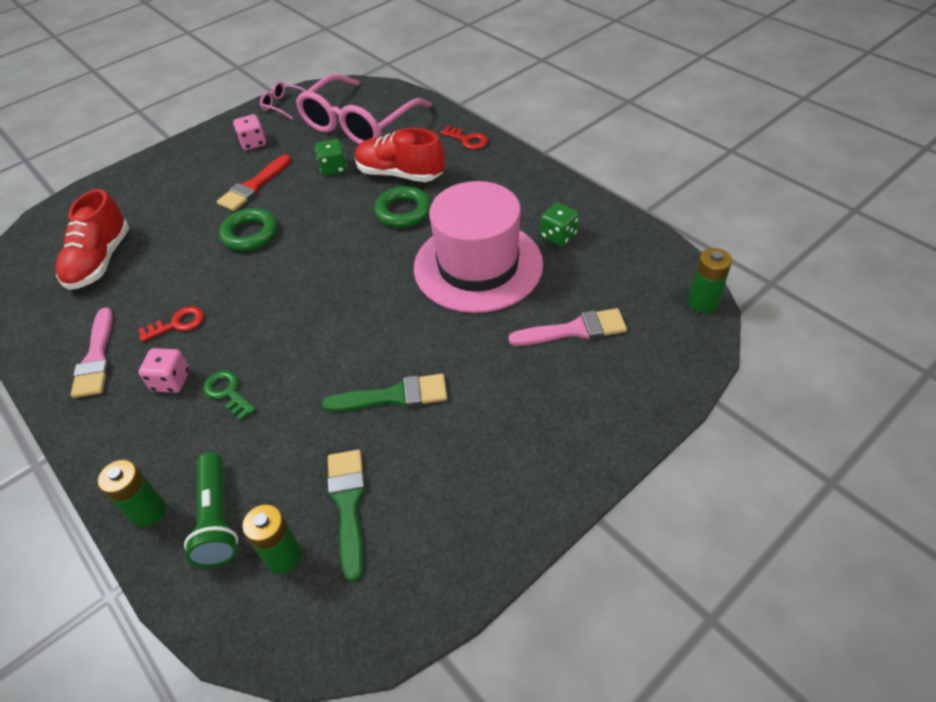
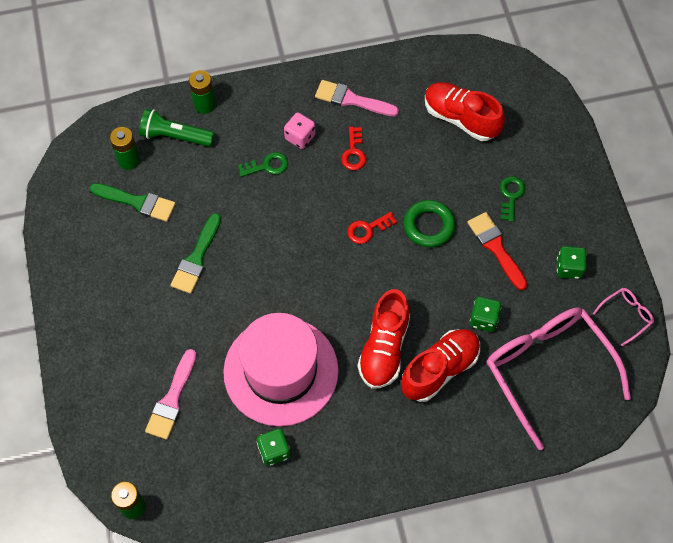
camera: 115 degrees right, 15 degrees up
(189, 197) = (511, 196): none -> green key
(253, 143) = (569, 268): pink dice -> green dice
(403, 211) = (384, 348): green ring -> red shoe
(467, 140) = (458, 454): red key -> red key (368, 229)

